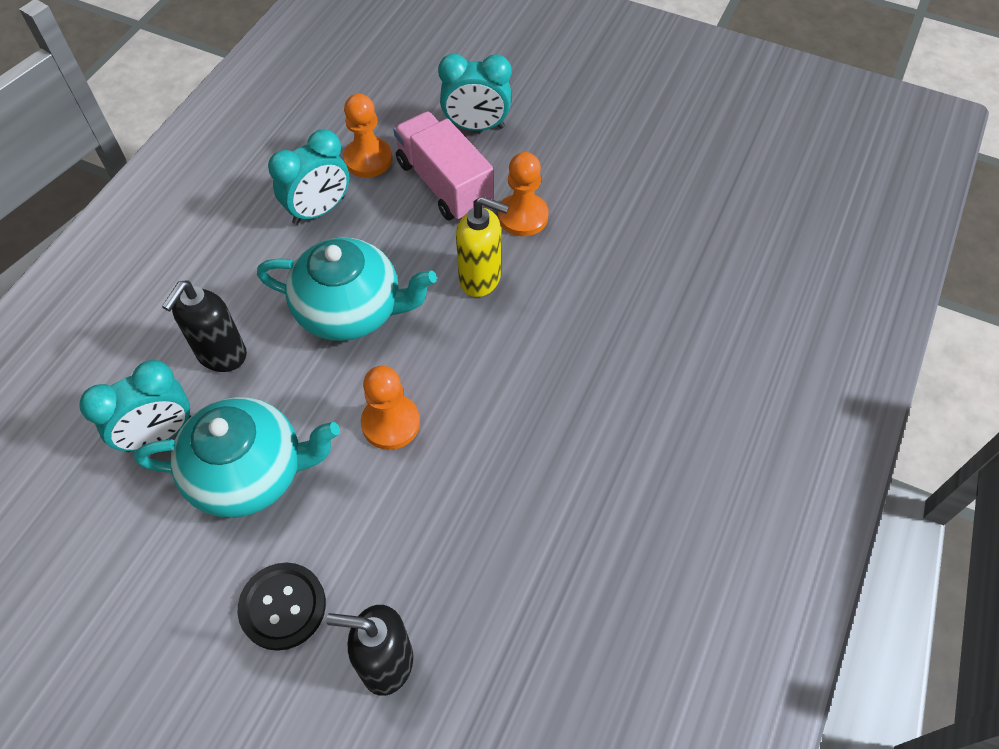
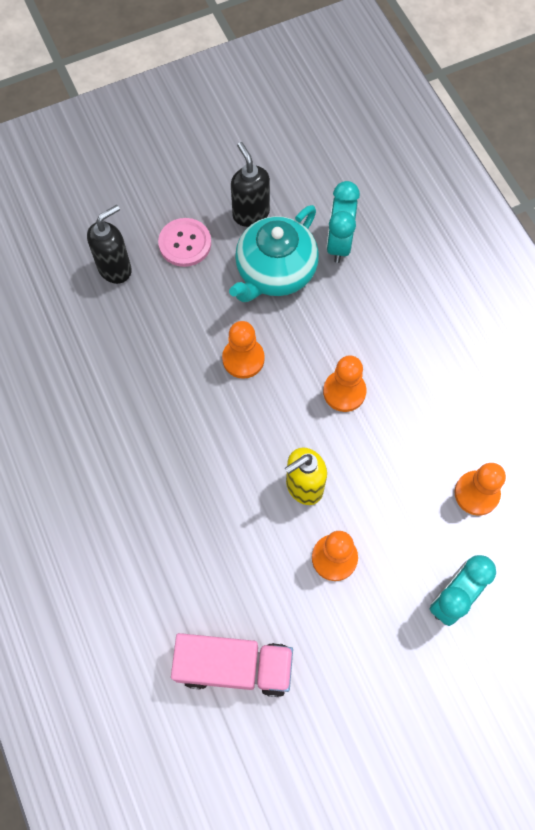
camera: 130 degrees right, 10 degrees up
(221, 355) = (370, 302): black soap dispenser -> black soap dispenser (250, 213)
(283, 607) = (185, 243): black button -> pink button
(319, 210) = (449, 428): turquoise clock -> none
(351, 310) = (344, 392): turquoise teapot -> orange pawn
(444, 184) = (409, 528): pink truck -> pink truck (234, 666)

